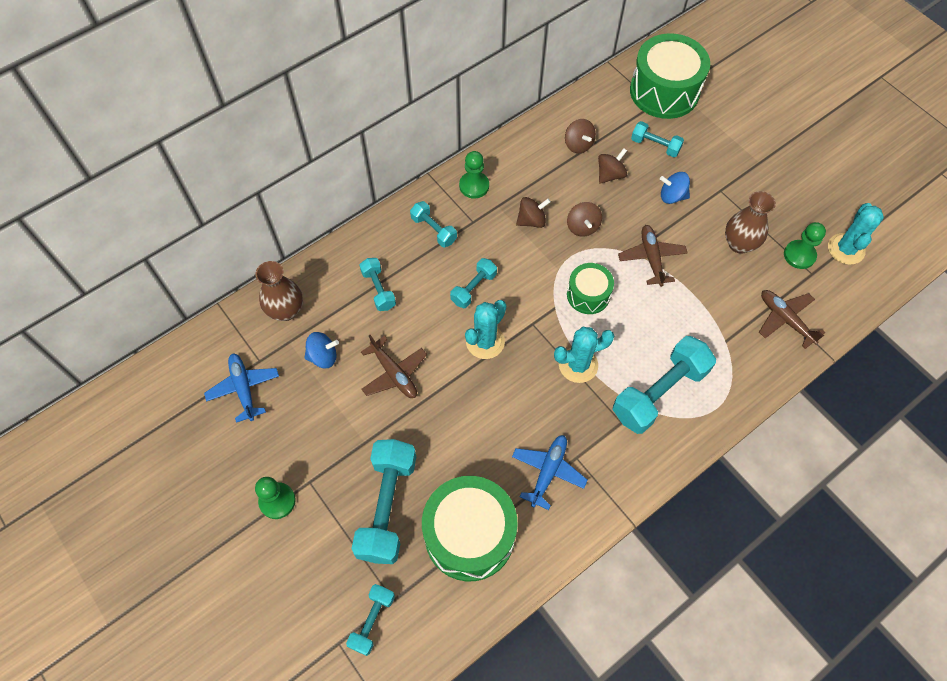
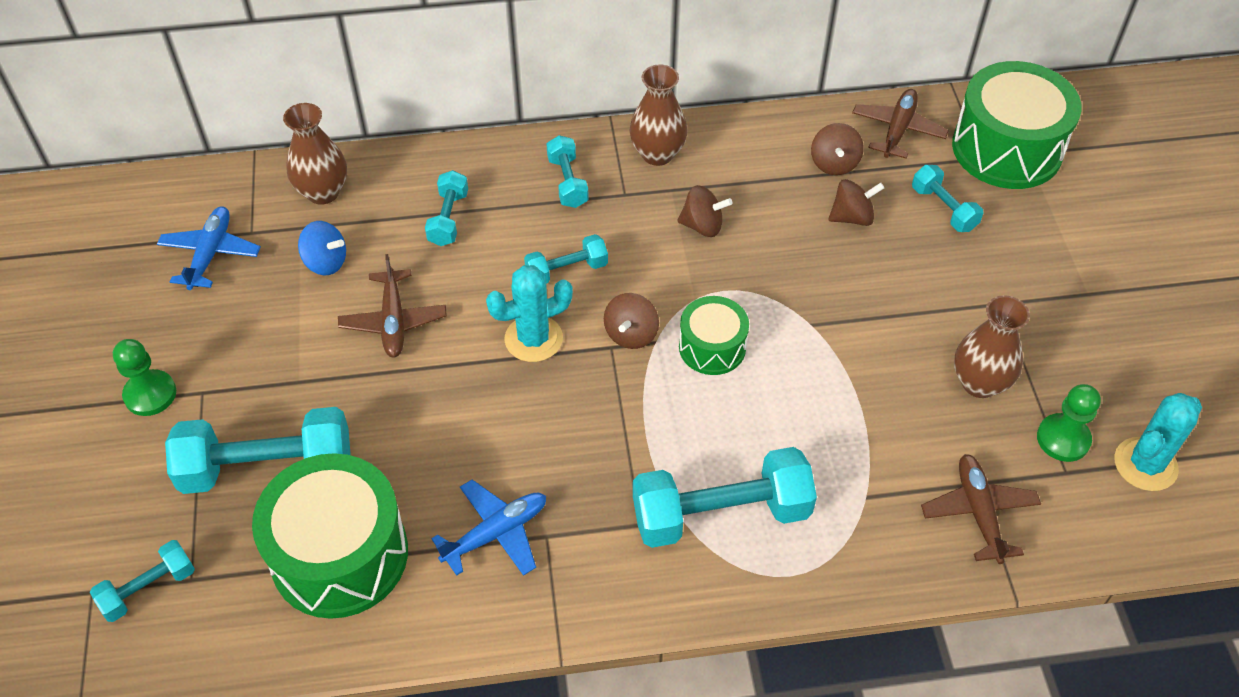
camera: 30 degrees right, 10 degrees down
(387, 507) = (268, 468): turquoise dumbbell -> turquoise dumbbell turned 45 degrees clockwise
(474, 186) = (657, 154): green pawn -> brown vase
(578, 365) = (634, 425): turquoise cactus -> none
(582, 227) = (766, 263): brown spinning top -> brown spinning top (631, 334)
(651, 258) = (835, 343): brown plane -> brown plane (898, 130)
(672, 196) = (922, 280): blue spinning top -> none

